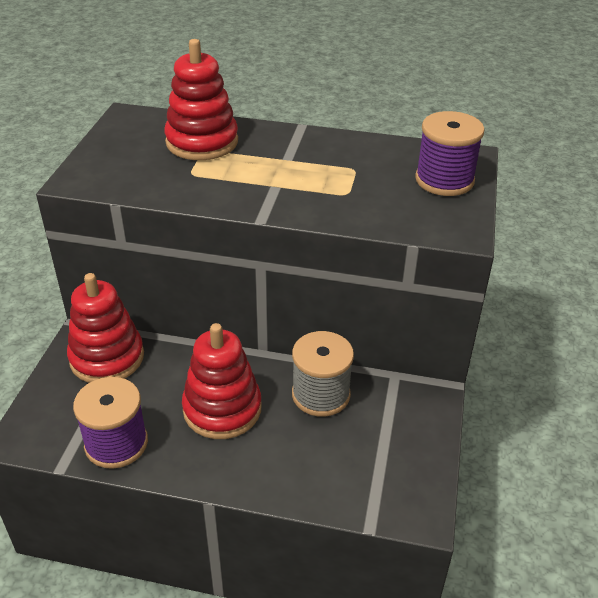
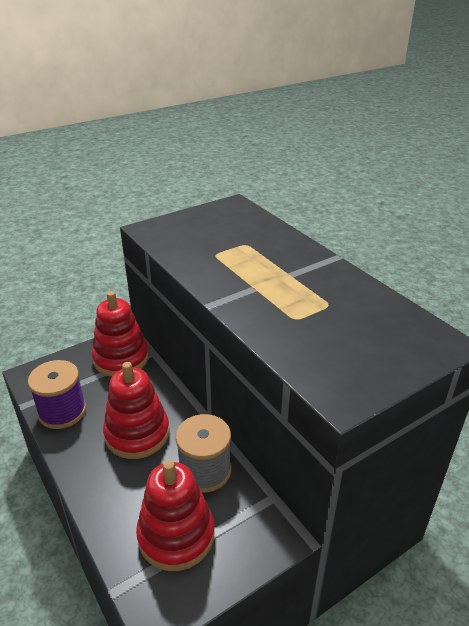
camera: 45 degrees right, 5 degrees down
(202, 142) = (252, 238): red stacking toy -> red stacking toy (176, 535)
(444, 180) = (391, 350): purple spool -> none

